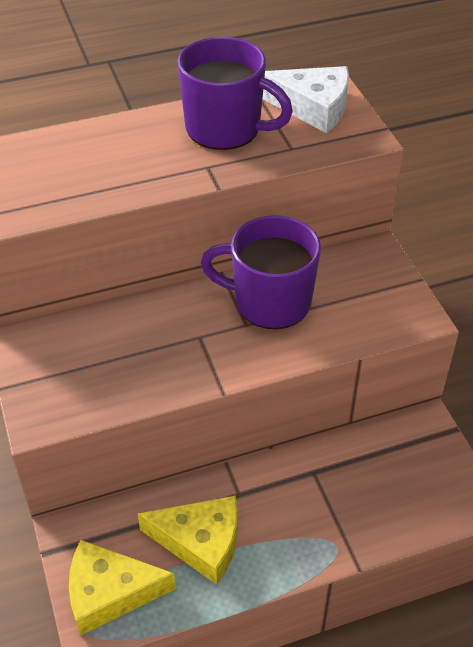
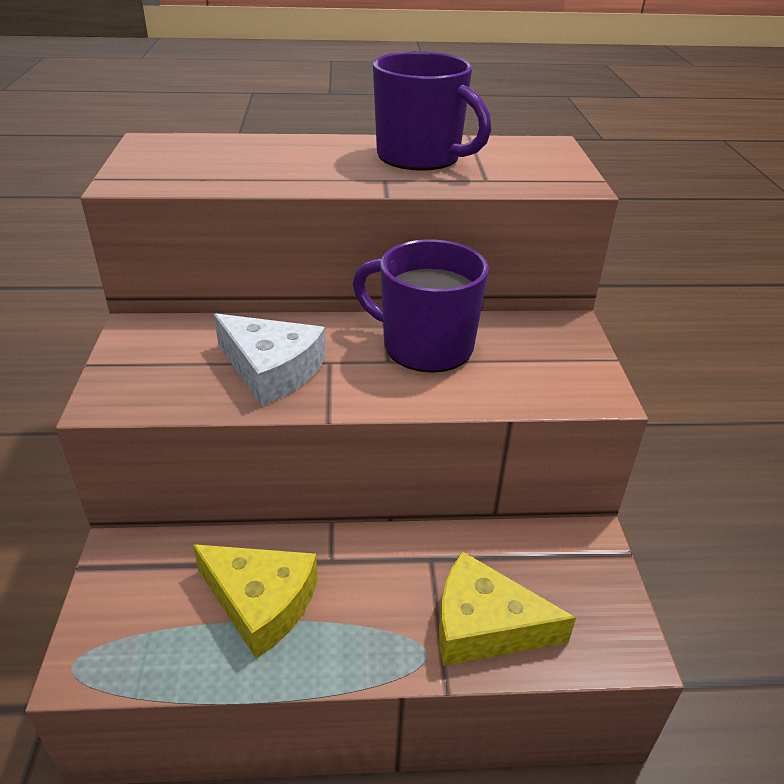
camera: 15 degrees right, 10 degrees down
(109, 592) = (126, 631): yellow cheese -> yellow cheese (485, 625)
(312, 107) = (525, 155): white cheese -> white cheese (271, 369)

